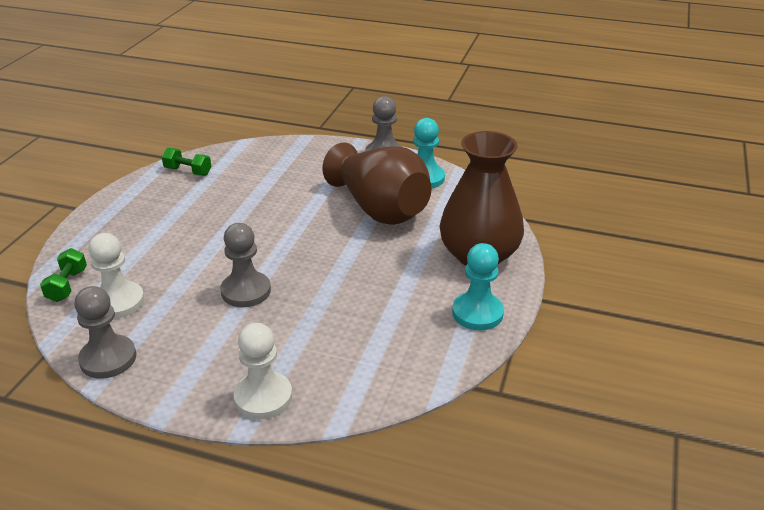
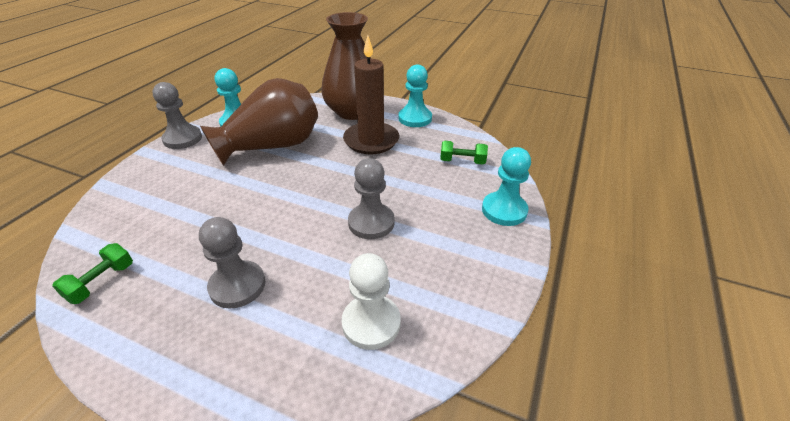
camera: 85 degrees left, 5 degrees up
(67, 285) = (326, 388): green dumbbell -> green dumbbell (462, 161)
(108, 359) = (465, 319): grey pawn -> grey pawn (237, 286)
(263, 397) = (504, 210): white pawn -> turquoise pawn
(406, 277) = (371, 141): none -> brown candle

